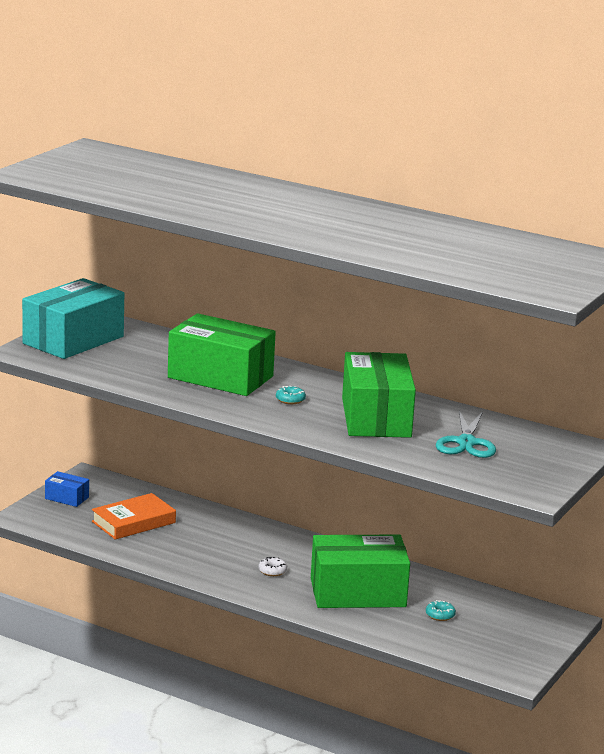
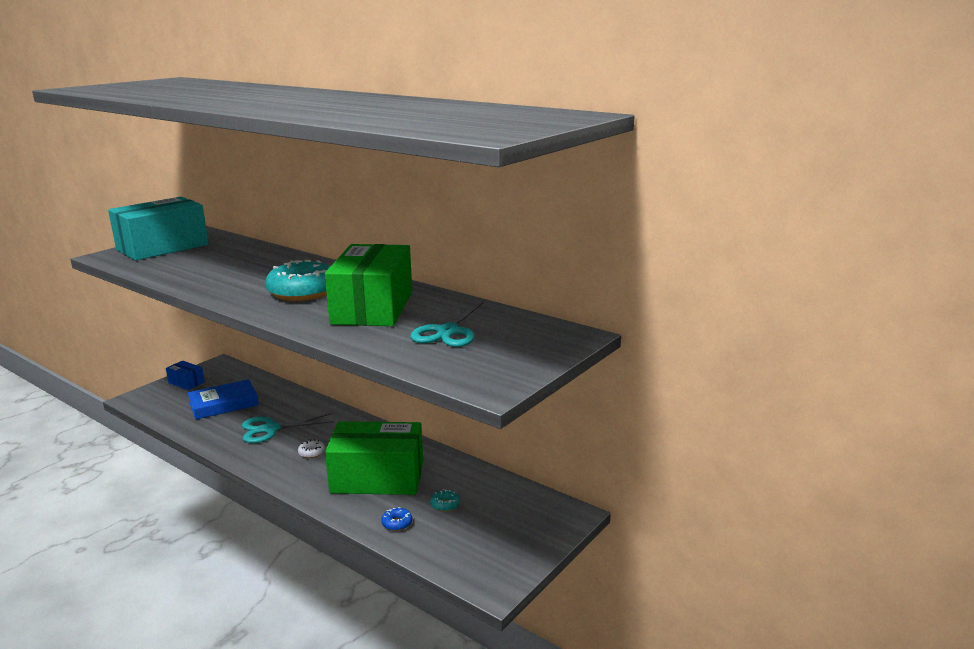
camera: 10 degrees right, 0 degrees up
(133, 522) = (224, 404): orange book -> blue book
(210, 548) = (271, 429): none -> turquoise scissors
(220, 377) = (257, 274): green box -> none
(290, 400) = (303, 292): turquoise donut -> turquoise donut, size x2.43
(401, 631) = (397, 523): none -> blue donut

